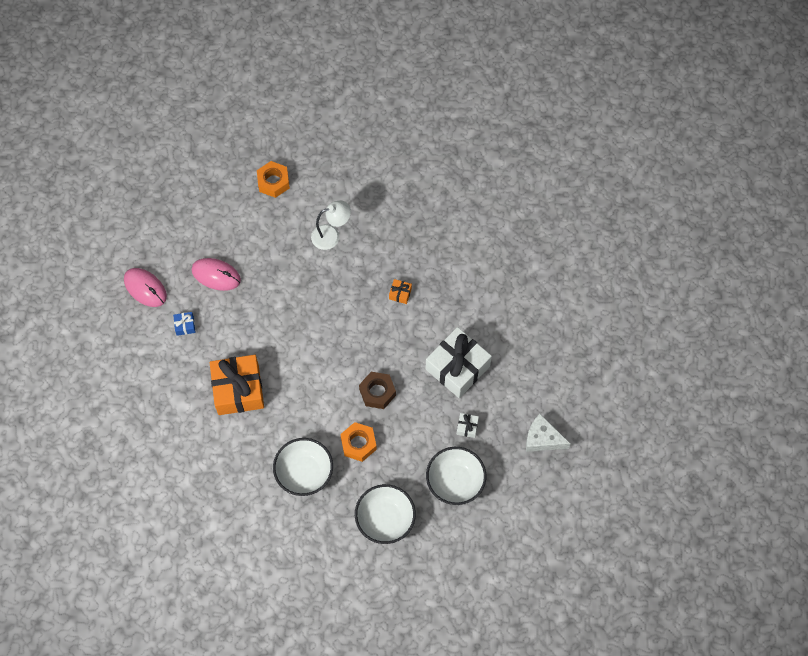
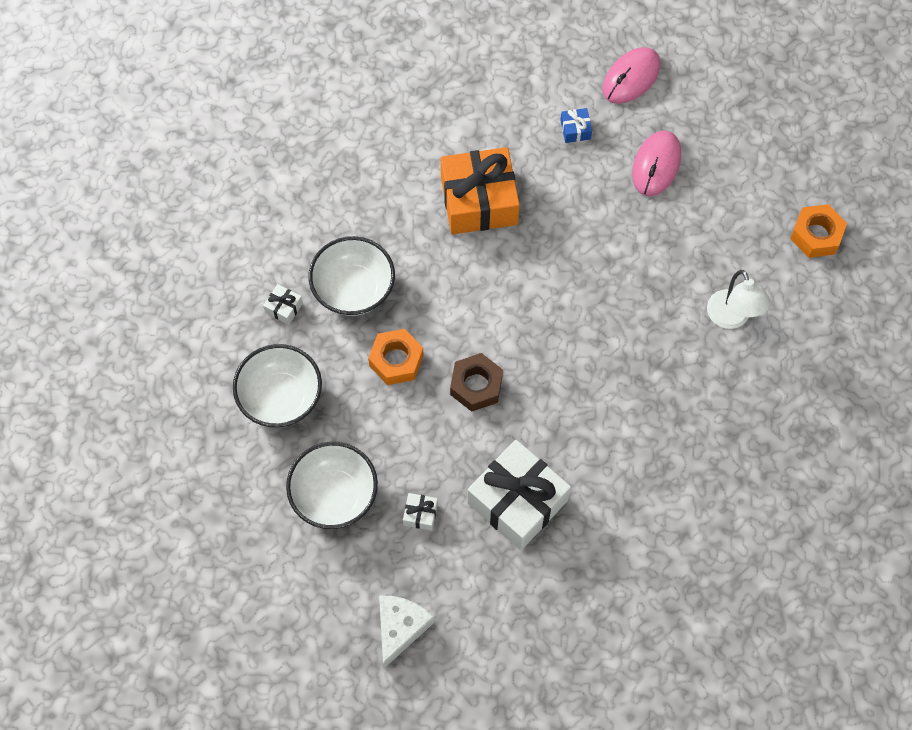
camera: 90 degrees right, 0 degrees up
(317, 520) = (284, 308): none -> white gift
(400, 293) = (638, 417): orange gift -> none

